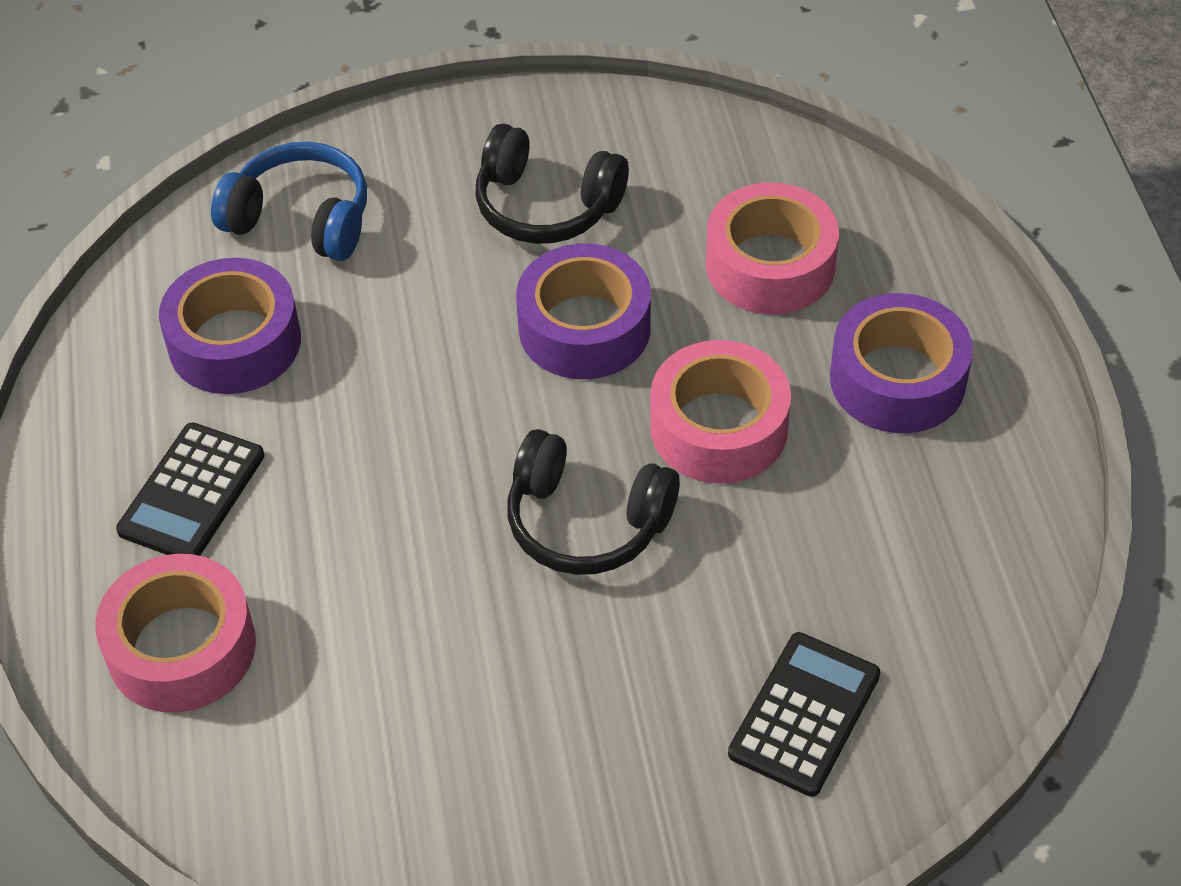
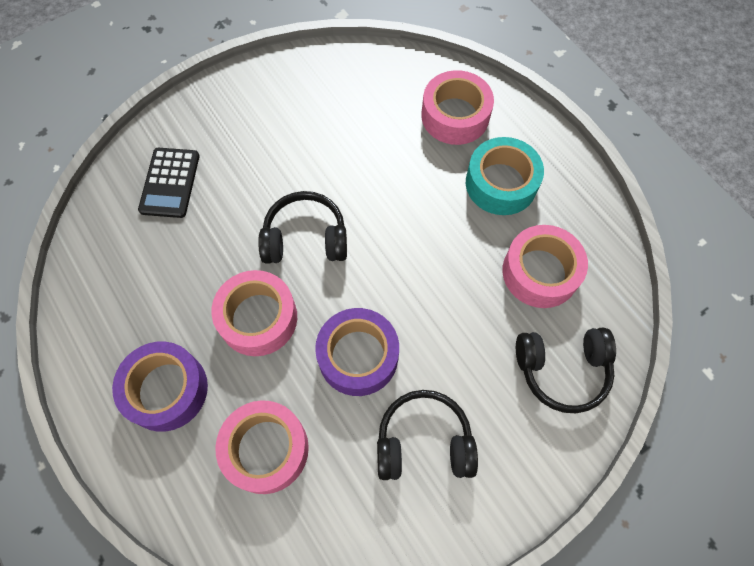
camera: 155 degrees right, 15 degrees up
(192, 493) = (501, 183): black calculator -> turquoise tape
(235, 342) = (540, 272): purple tape -> pink tape
(301, 219) = (562, 370): blue headphones -> black headphones

